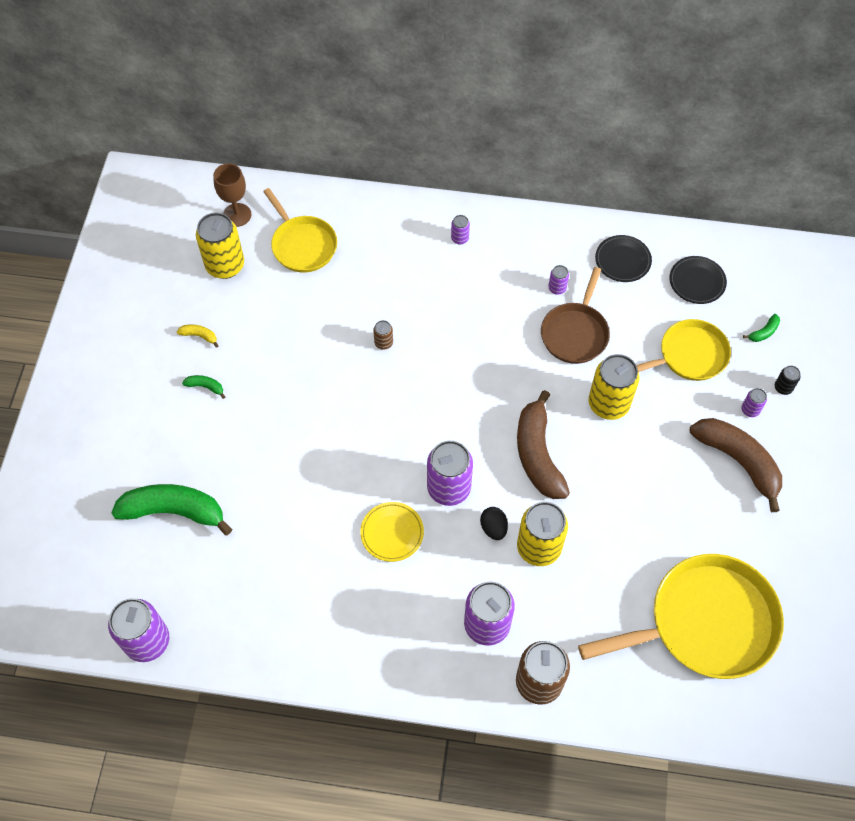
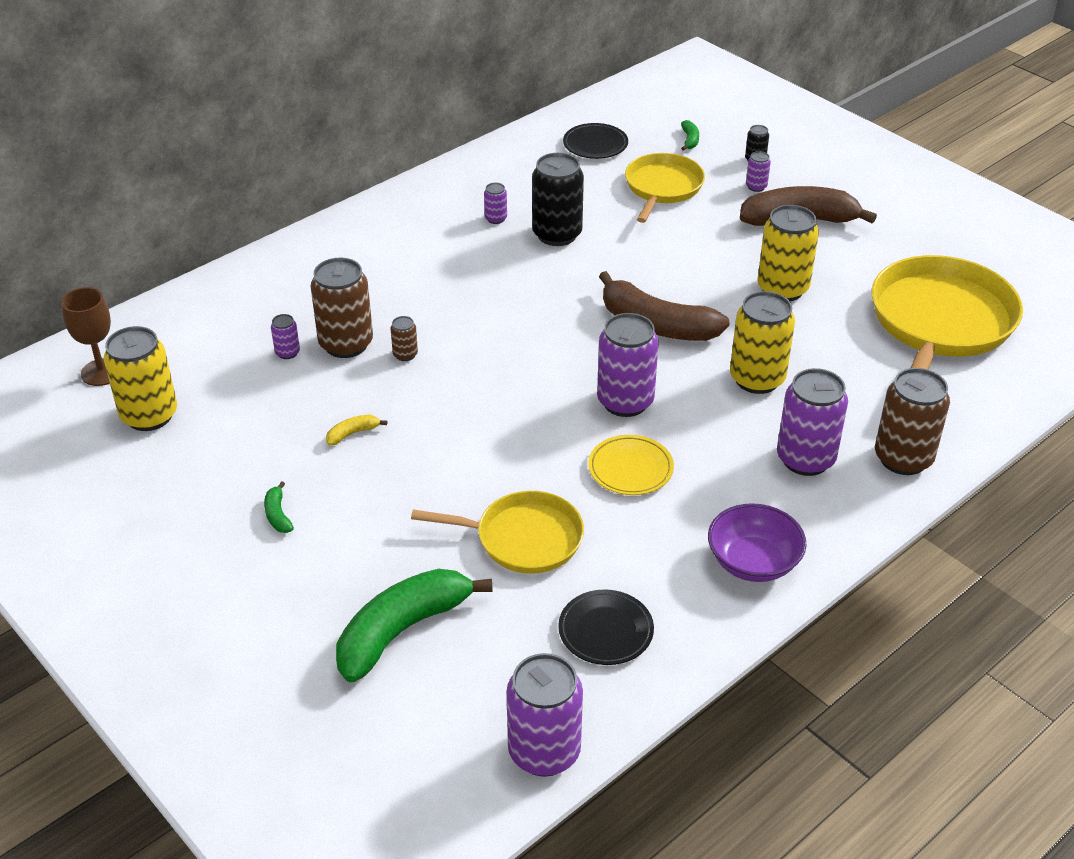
camera: 50 degrees left, 20 degrees down
(199, 336) = (207, 484): yellow banana -> yellow banana (352, 433)
(205, 387) = (278, 515): green banana -> green banana turned 75 degrees counterclockwise
(302, 245) = (211, 346): yellow pan -> yellow pan (523, 538)
(365, 306) = (346, 344): none -> brown can
(370, 653) = (753, 562): none -> purple bowl
(459, 238) = (359, 244): purple can -> purple can (287, 353)
(493, 528) = (703, 396): black egg -> none
(575, 333) = (557, 234): brown pan -> black can
(608, 404) = (655, 256): yellow can -> yellow can (782, 289)
(622, 260) = (519, 169): black plate -> black plate (605, 631)

